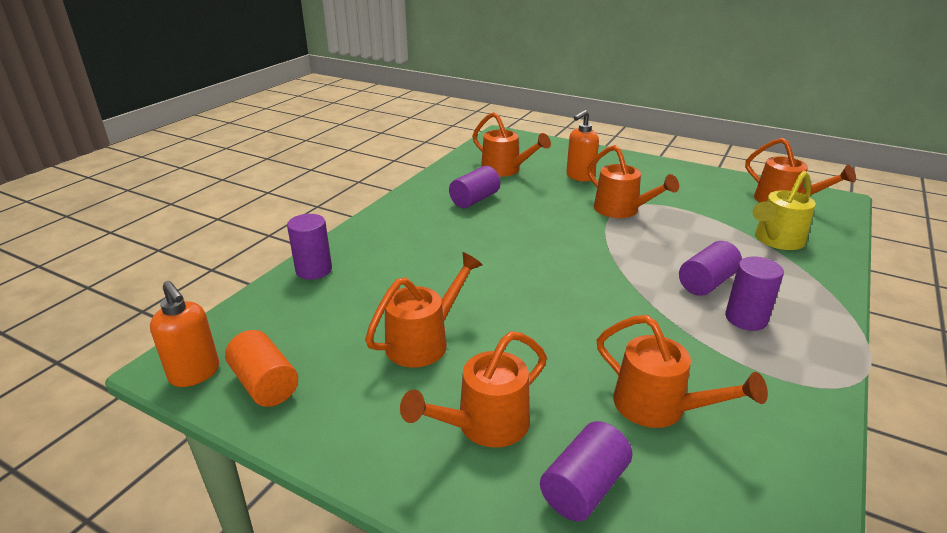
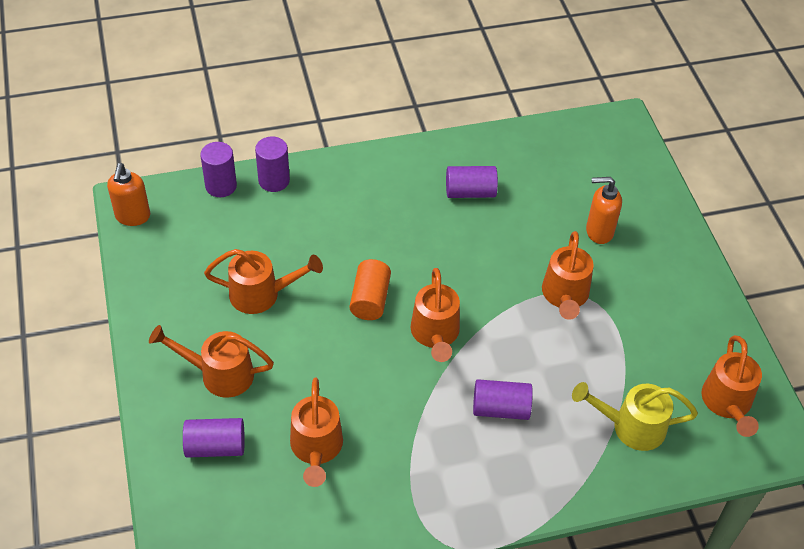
camera: 45 degrees right, 20 degrees up
(265, 384) = (155, 253): orange cylinder -> orange cylinder (370, 299)
(505, 170) = (548, 174): orange watering can -> orange watering can (435, 335)
(746, 319) = (472, 454): purple cylinder -> purple cylinder (221, 186)

